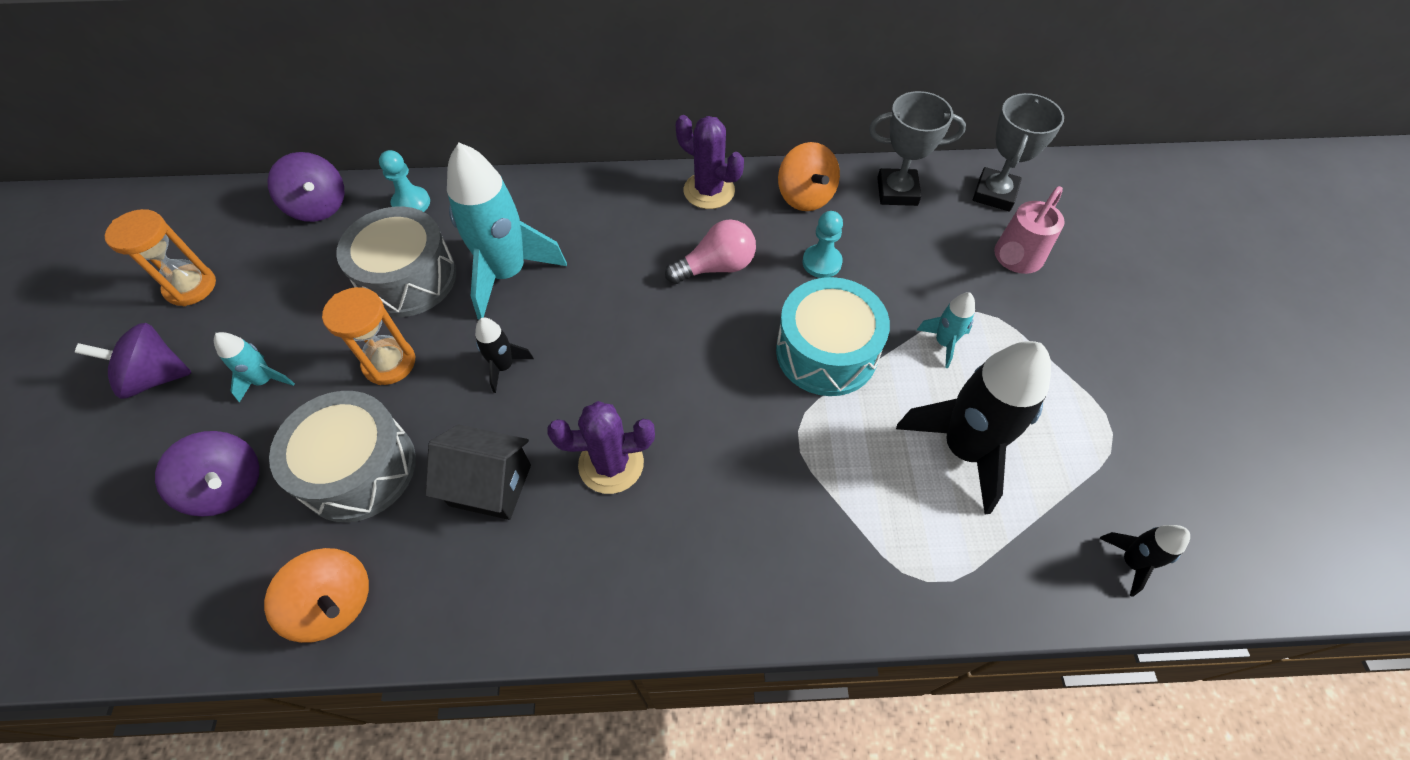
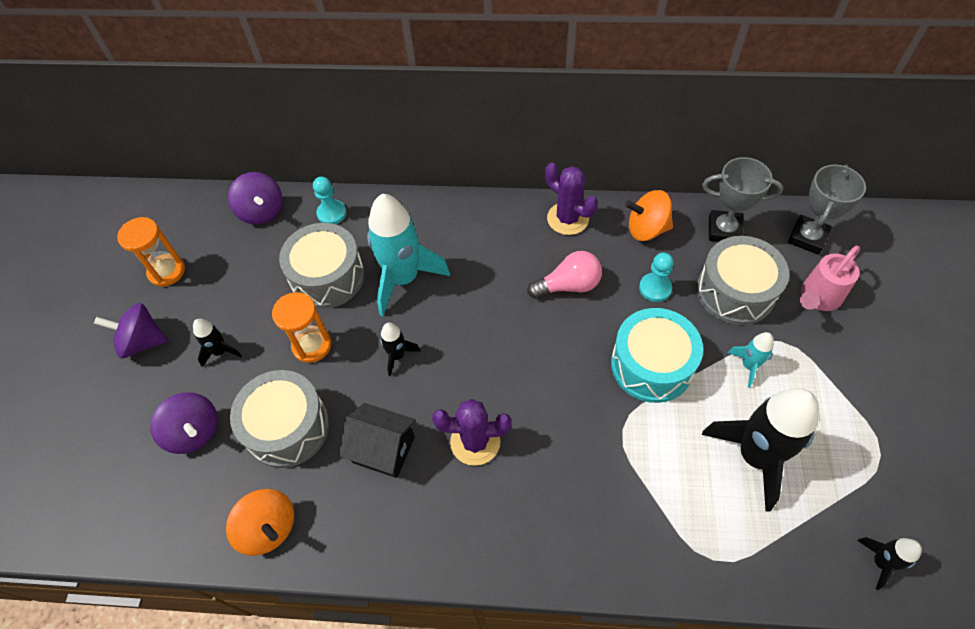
camera: 10 degrees right, 0 degrees up
(265, 380) = (220, 351): turquoise rocket -> black rocket
(805, 196) = (646, 229): orange spinning top -> orange spinning top turned 105 degrees clockwise
(918, 259) = (735, 291): none -> grey drum

